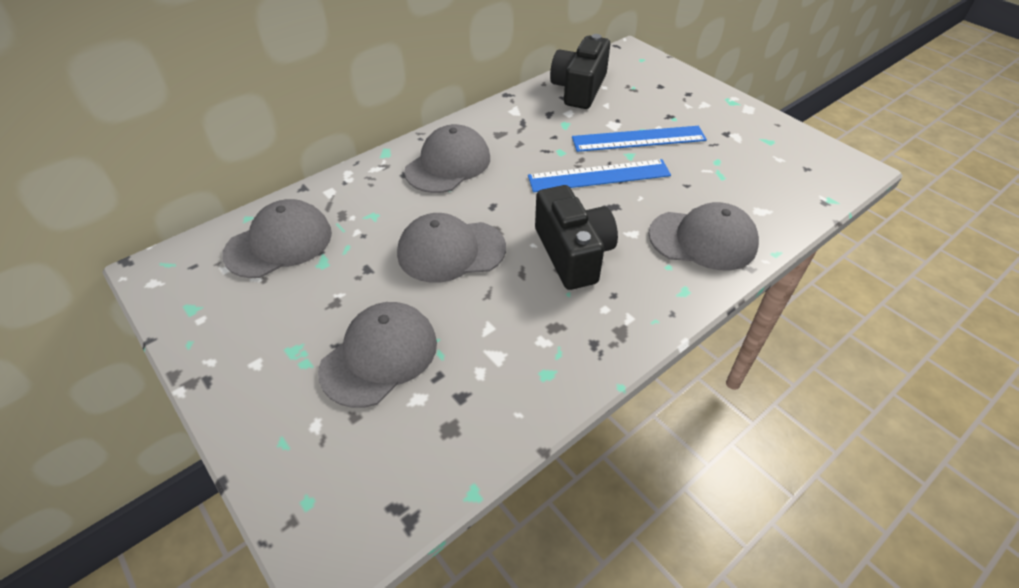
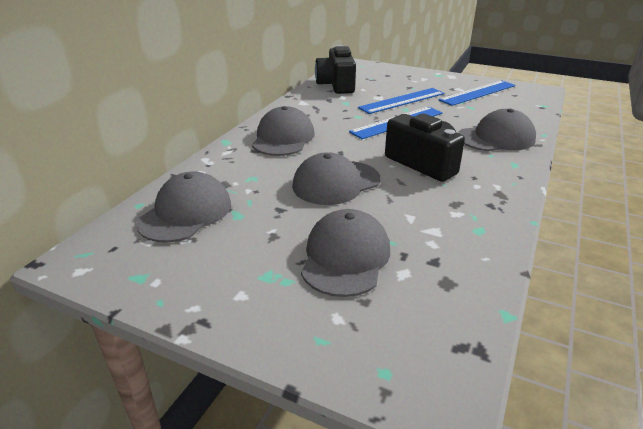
camera: 25 degrees left, 15 degrees down
(755, 150) = (477, 93): none -> blue ruler

